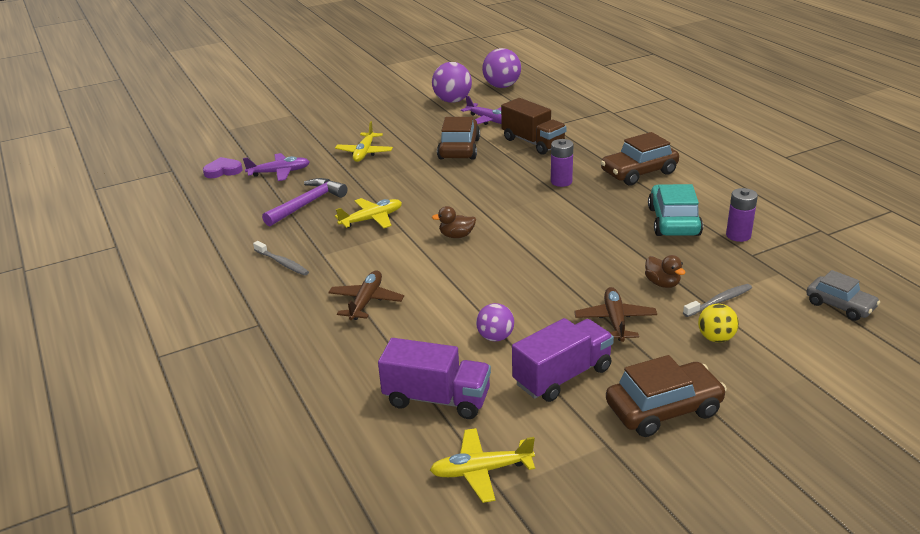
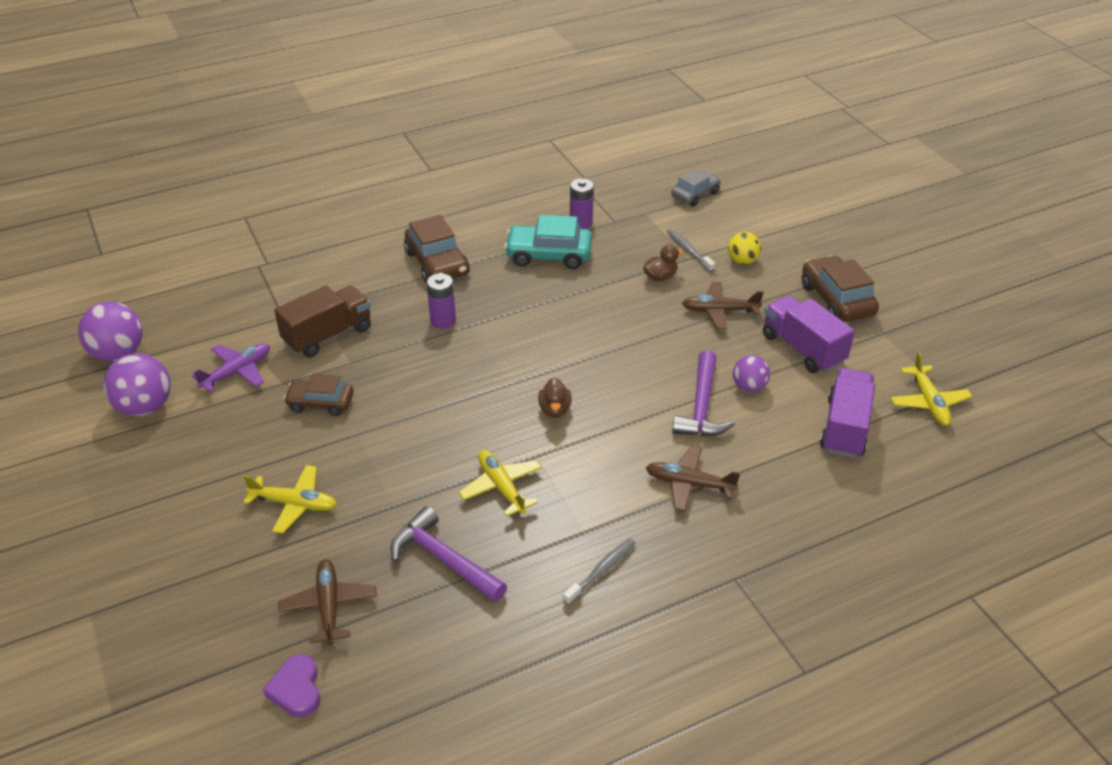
camera: 90 degrees left, 10 degrees up
(279, 172) = (329, 606): purple plane -> brown plane
(459, 149) = (320, 403): brown car -> brown car, size x0.66
(464, 308) = (701, 407): none -> purple hammer

